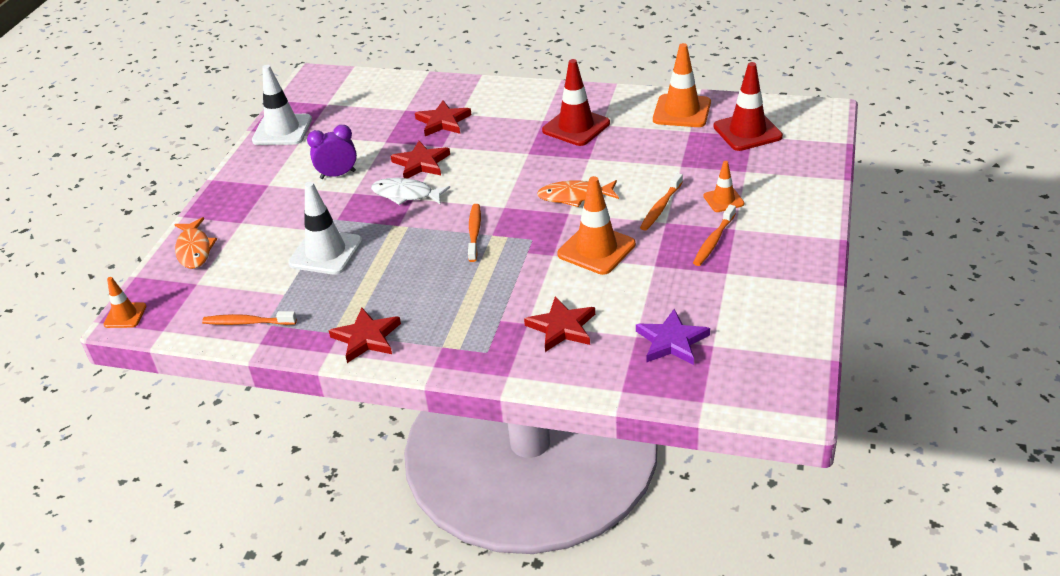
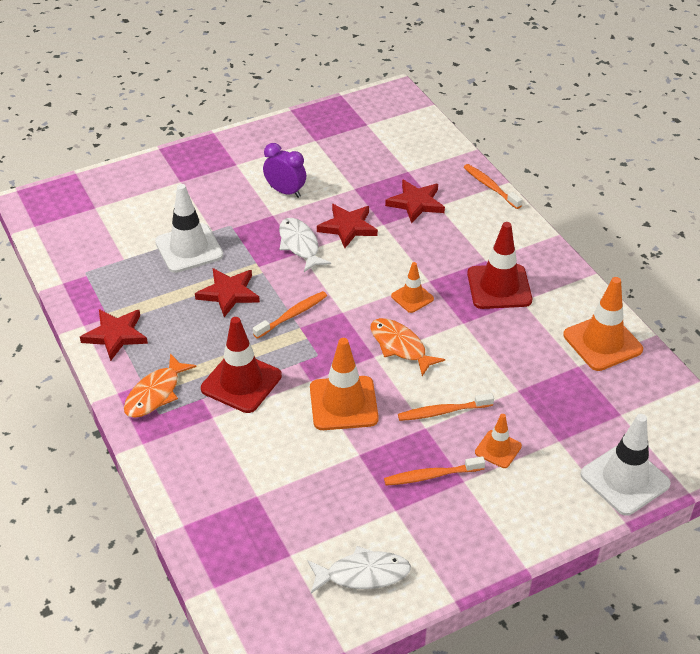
camera: 45 degrees right, 5 degrees up
(125, 315) = (33, 197): orange traffic cone -> orange traffic cone (412, 297)
(194, 249) = (129, 180): orange fish -> orange fish (155, 393)
(248, 322) = (78, 262): orange toothbrush -> orange toothbrush (490, 187)
(282, 130) = (308, 125): white traffic cone -> white traffic cone (625, 479)
(562, 327) = (226, 441): red star -> red star (228, 293)
(672, 341) = (270, 523): purple star -> none
(747, 132) = (623, 407): red traffic cone -> red traffic cone (241, 382)
(769, 316) = (363, 574): none -> white fish

